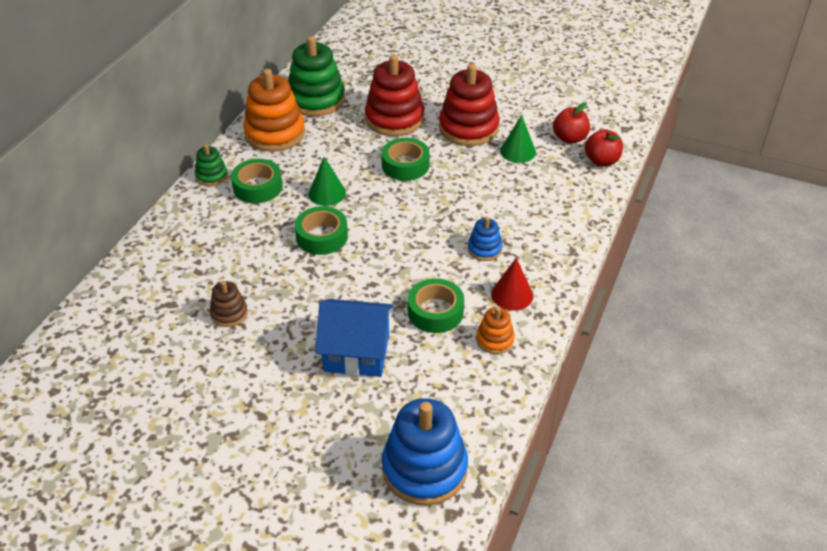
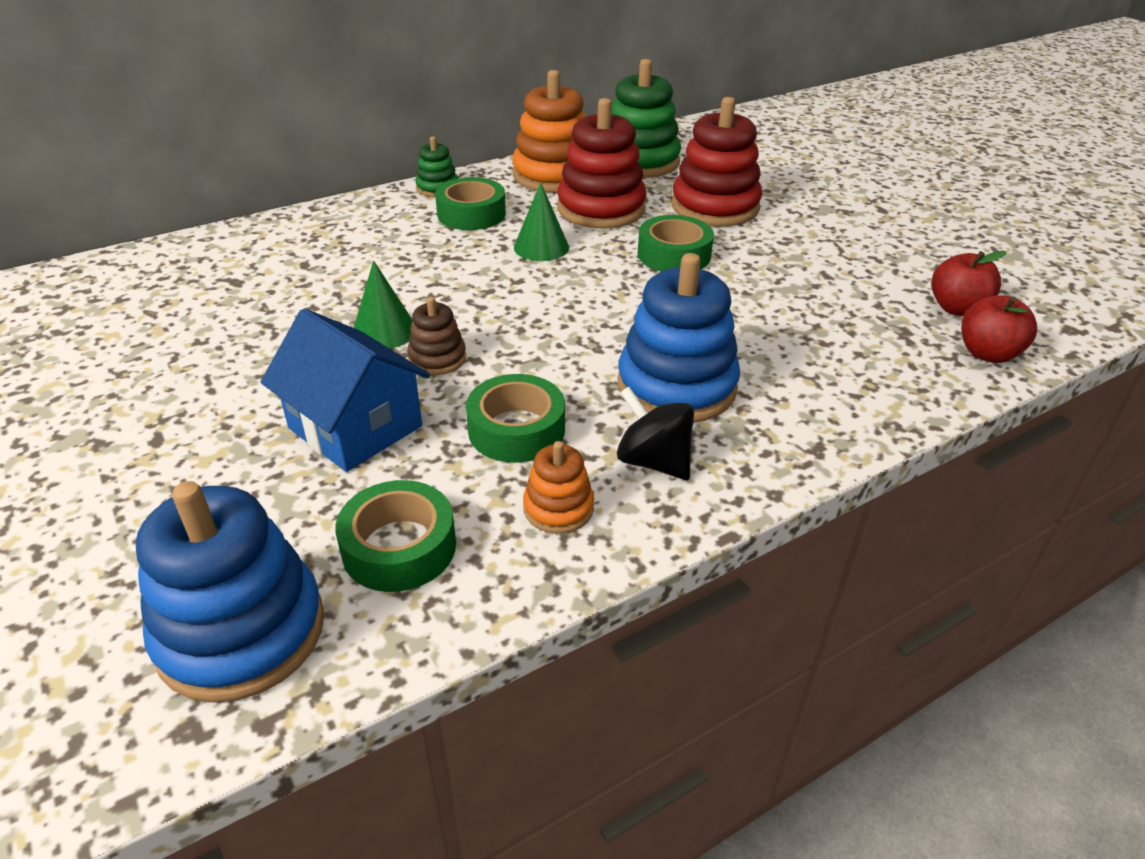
camera: 35 degrees right, 5 degrees down
(229, 313) = (277, 316): brown stacking toy -> brown stacking toy (437, 358)
(322, 236) = (479, 286): green tape -> green tape (399, 547)
(468, 128) = (807, 247): red stacking toy -> red stacking toy (601, 209)
(484, 249) = (676, 386): blue stacking toy -> blue stacking toy, size x2.00
(512, 295) = (653, 461): red cone -> black spinning top
(518, 151) = (855, 295): green cone -> green cone (384, 331)

